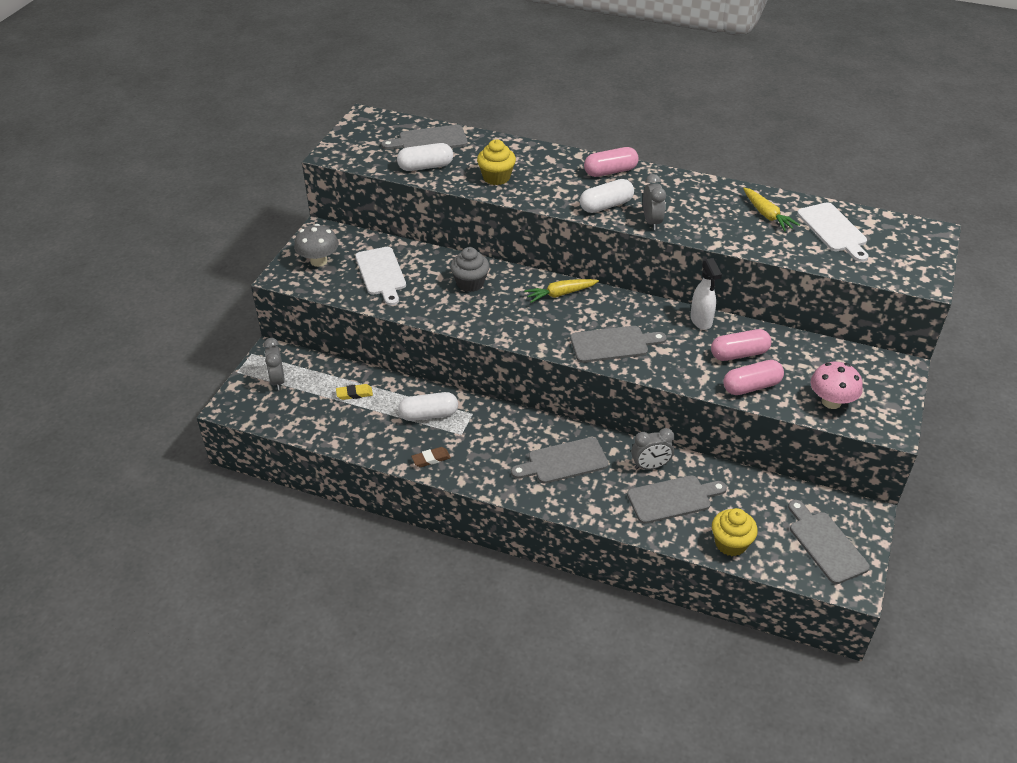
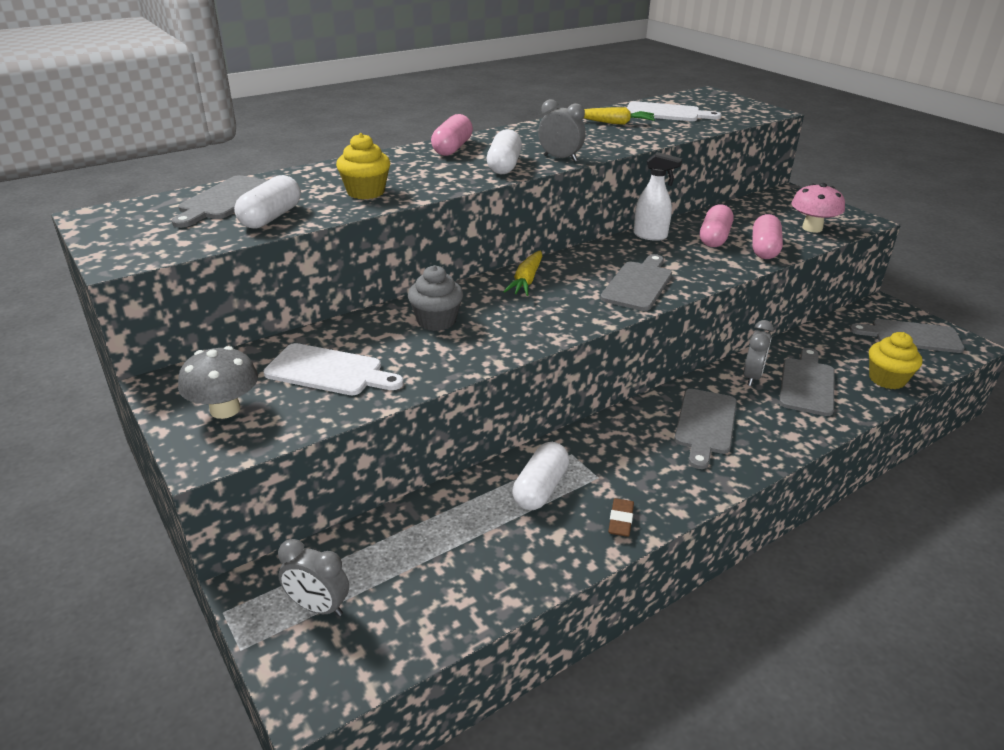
camera: 55 degrees left, 10 degrees down
(354, 394) = (434, 537): yellow eraser -> none

